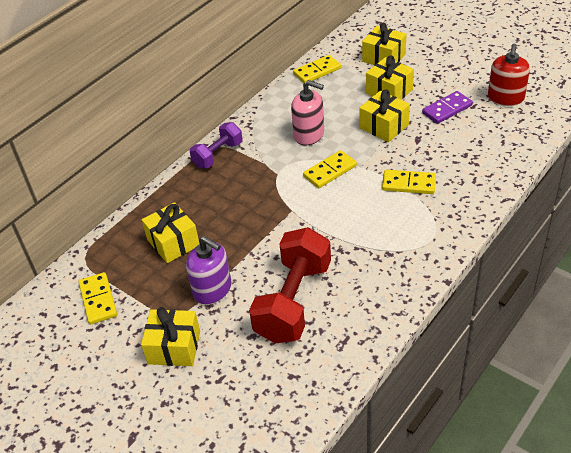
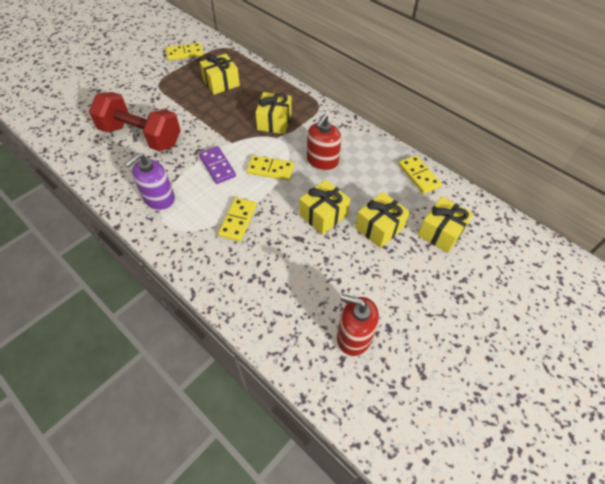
camera: 90 degrees right, 10 degrees up
(174, 347) = (132, 82): yellow gift -> yellow gift (274, 122)
(212, 289) = (170, 99): purple soap dispenser -> purple soap dispenser (159, 198)
(218, 155) = (308, 106): purple dumbbell -> none
(309, 134) = (322, 161): pink soap dispenser -> red soap dispenser
(330, 171) = (270, 169): yellow domino -> yellow domino turned 45 degrees counterclockwise
(447, 109) = (341, 273): purple domino -> purple domino (217, 166)

